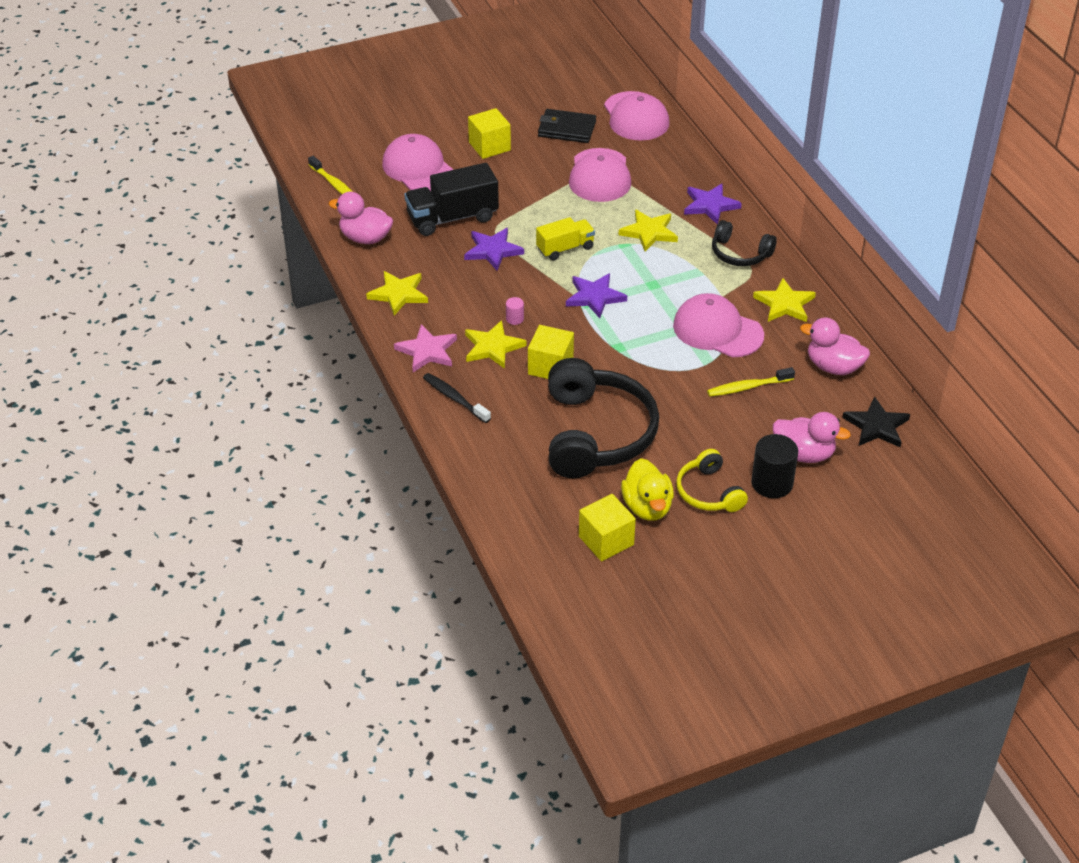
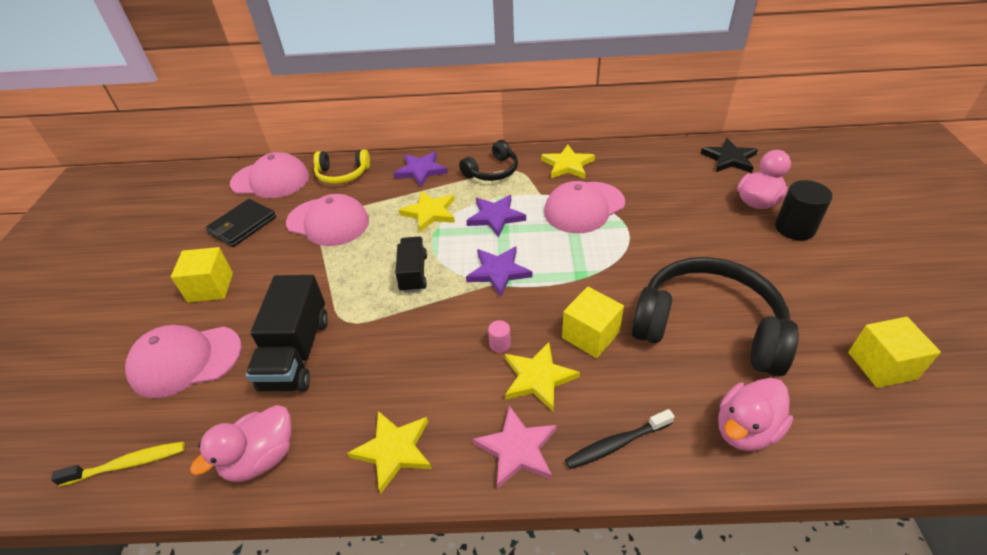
camera: 65 degrees left, 0 degrees up
(493, 251) = (377, 332): purple star -> purple star (496, 217)
(565, 248) = (413, 273): yellow truck -> black truck
(647, 507) = (826, 318): yellow duck -> none
(708, 492) = (805, 269): yellow headphones -> yellow headphones (342, 174)
(748, 387) = (665, 210): yellow toothbrush -> none
(833, 367) = (653, 161): pink duck -> pink duck (745, 429)

